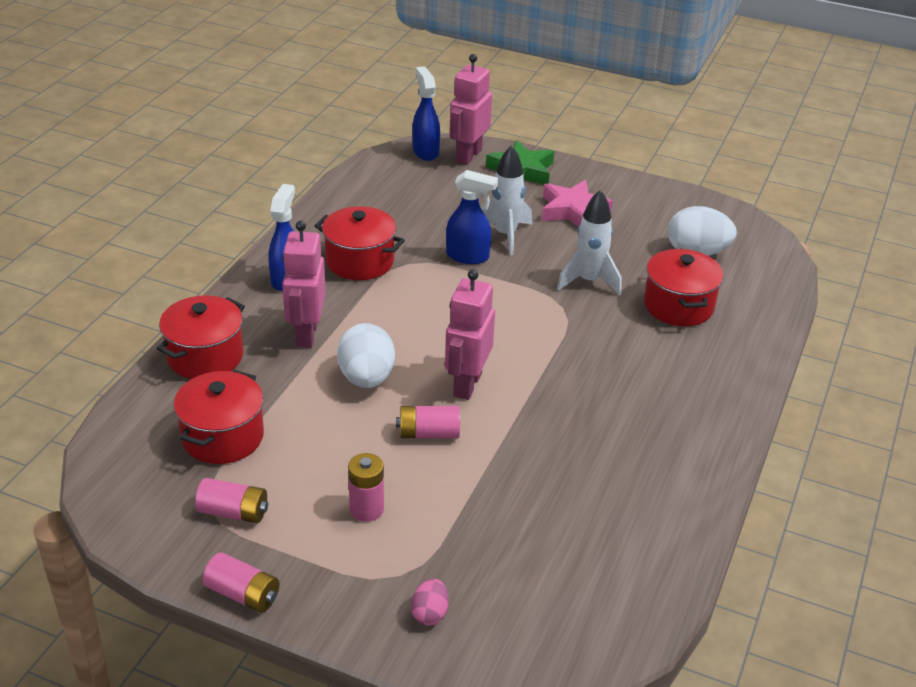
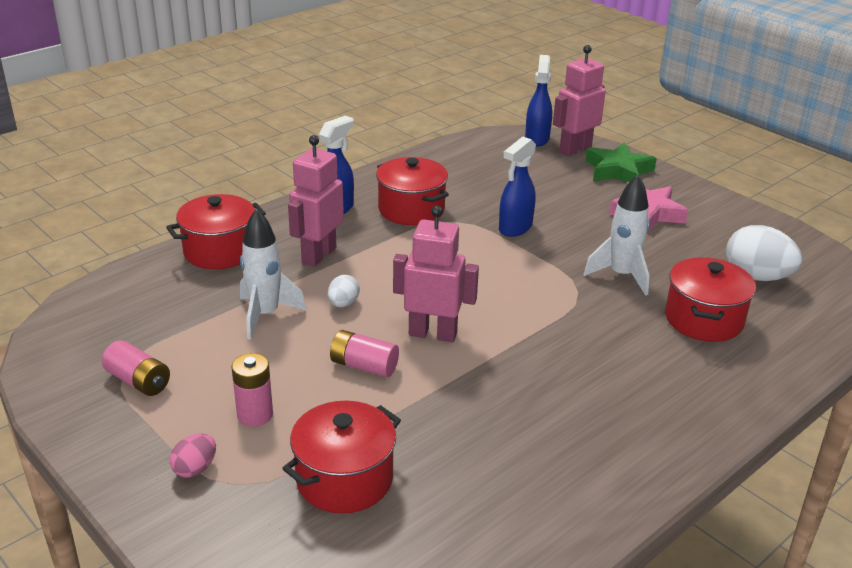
camera: 25 degrees right, 5 degrees down
(223, 437) = (181, 317): red pot -> red pot (344, 479)
(243, 594) = (88, 453): pink battery -> none
(366, 378) = (343, 304): white egg -> white egg, size x0.53
(430, 614) = (238, 530): pink egg -> pink egg (195, 468)
(467, 384) = (433, 334): pink robot -> pink robot turned 60 degrees clockwise
(468, 256) = (515, 228): blue spray bottle -> blue spray bottle turned 90 degrees clockwise
(505, 235) = (564, 218): white rocket -> white rocket (265, 315)

